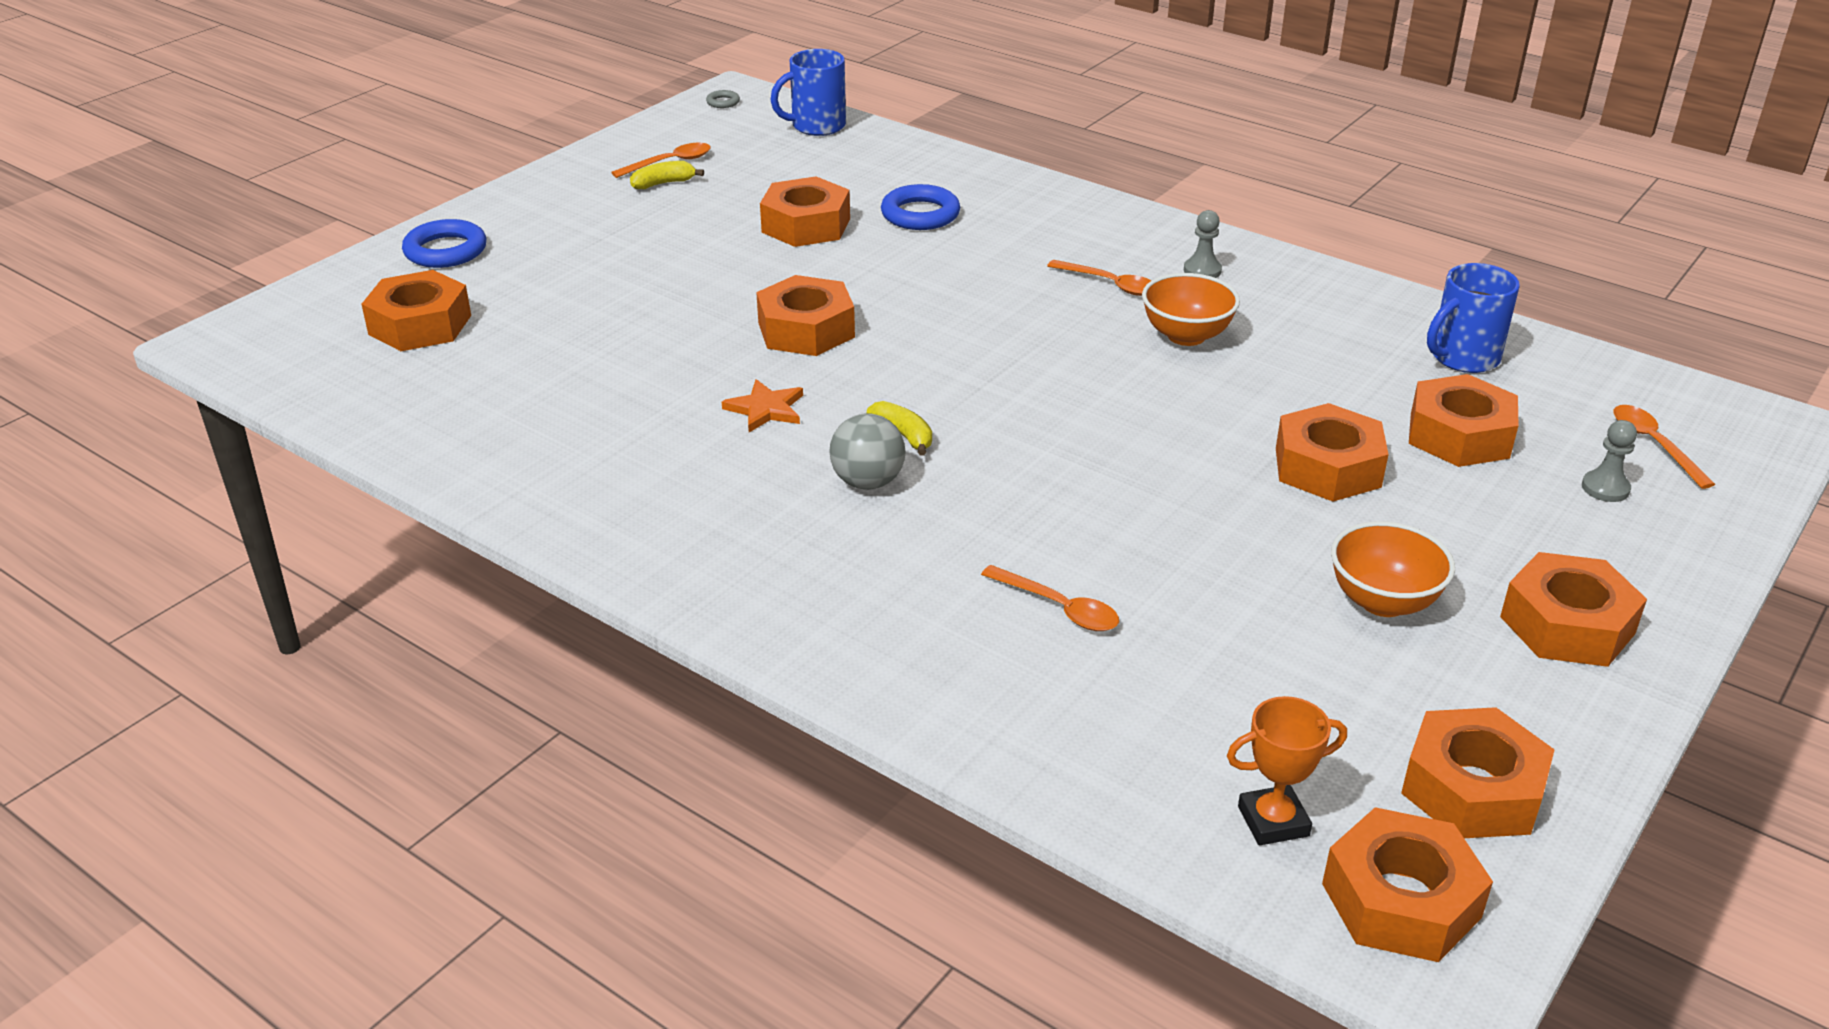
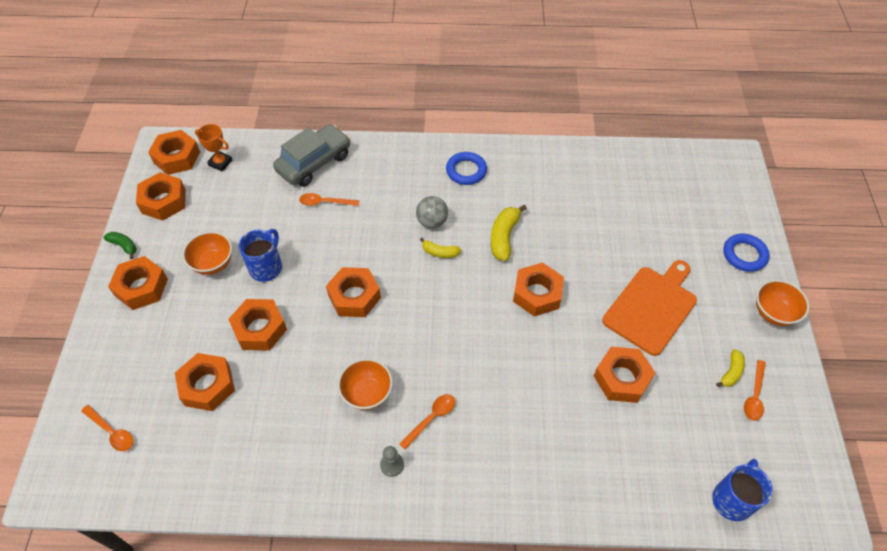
camera: 145 degrees right, 20 degrees up
(420, 325) = (684, 206): orange nut -> orange nut (354, 296)
(520, 199) = (773, 313): none -> orange bowl
(663, 258) = (652, 307): none -> orange cutting board
(723, 102) = (817, 493): grey ring -> none
(766, 409) = (504, 237): orange star -> yellow banana
(920, 214) = (578, 428): blue ring -> blue ring (466, 171)
(1020, 703) = (314, 163): none -> grey car
(1109, 284) = (431, 418): orange spoon -> orange spoon turned 135 degrees clockwise
(1273, 821) = (220, 163): orange trophy -> orange trophy turned 75 degrees clockwise
(1463, 358) = (220, 457): blue mug -> blue mug (266, 267)
(1603, 727) = (124, 246): none -> green banana
(1605, 488) = (133, 382): grey pawn -> none

